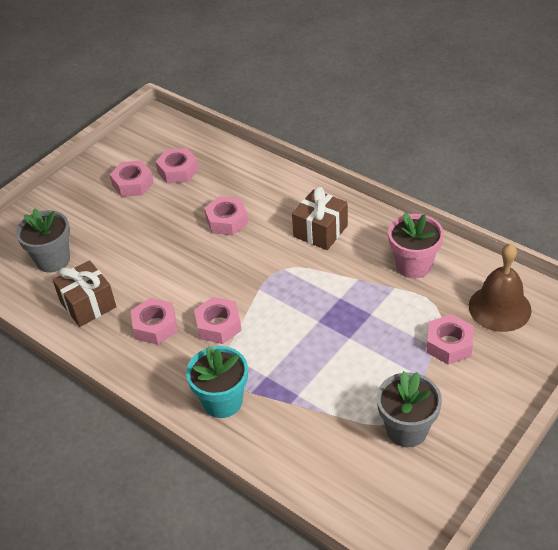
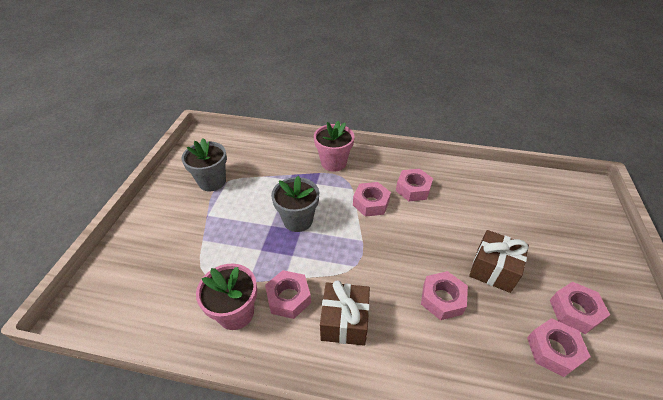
camera: 150 degrees right, 0 degrees up
(53, 260) = (536, 209): grey flower pot -> grey flower pot (298, 220)
(88, 304) = (472, 187): brown gift -> brown gift (493, 269)
(222, 401) = (333, 163): turquoise flower pot -> pink flower pot
(449, 344) = (190, 245): pink nut -> pink nut (288, 298)
(499, 308) = (146, 293): brown bell -> none

